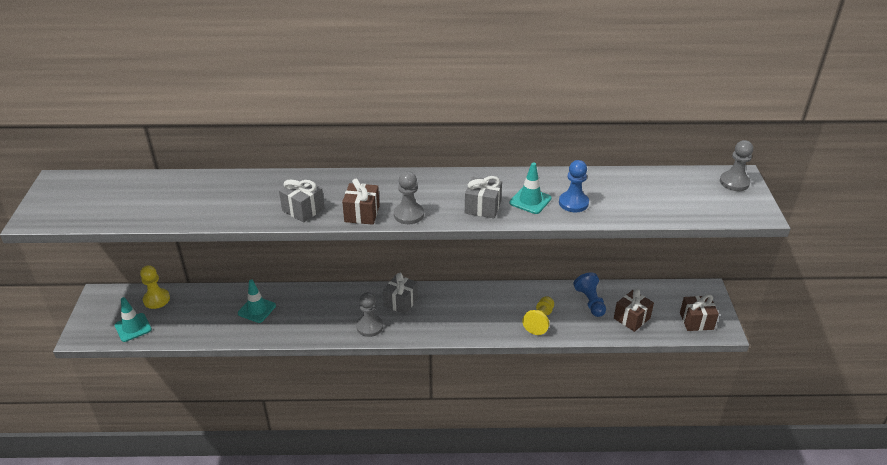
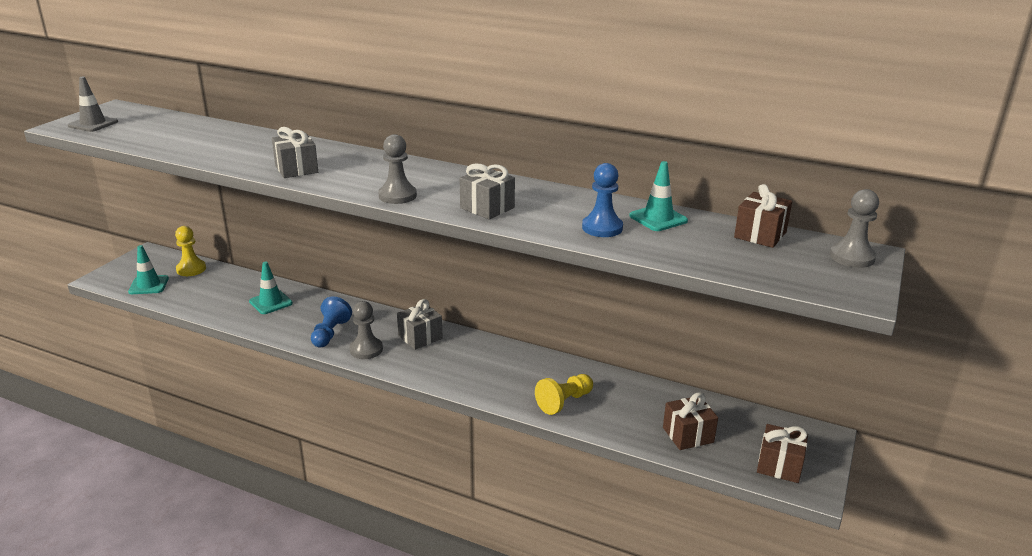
camera: 25 degrees right, 10 degrees down
(61, 207) = (93, 124): none -> grey traffic cone
(362, 214) = (350, 184): brown gift -> brown gift (760, 235)
(530, 201) = (550, 214): turquoise traffic cone -> turquoise traffic cone (658, 218)
(590, 302) = (646, 401): blue pawn -> blue pawn (330, 333)

